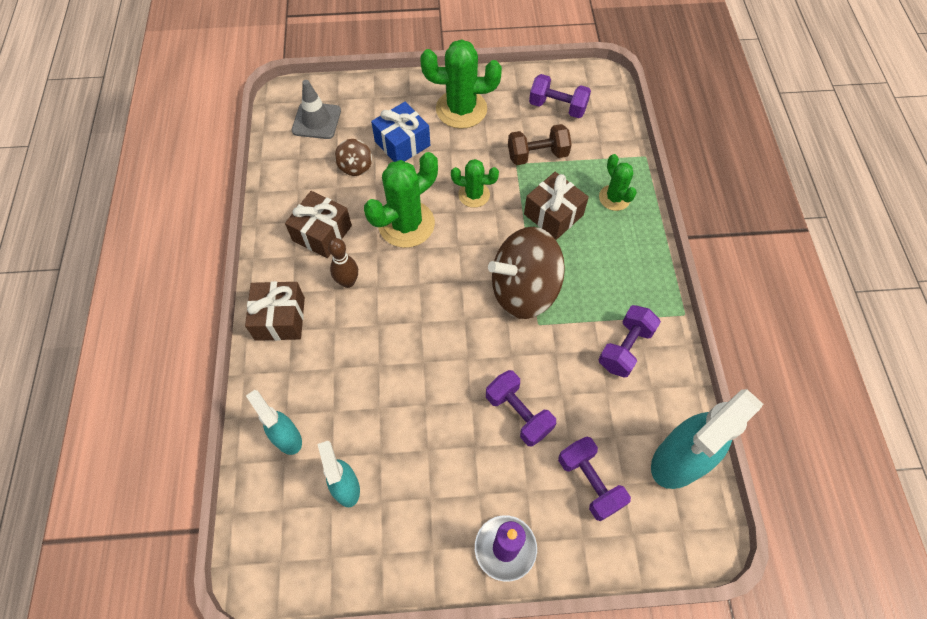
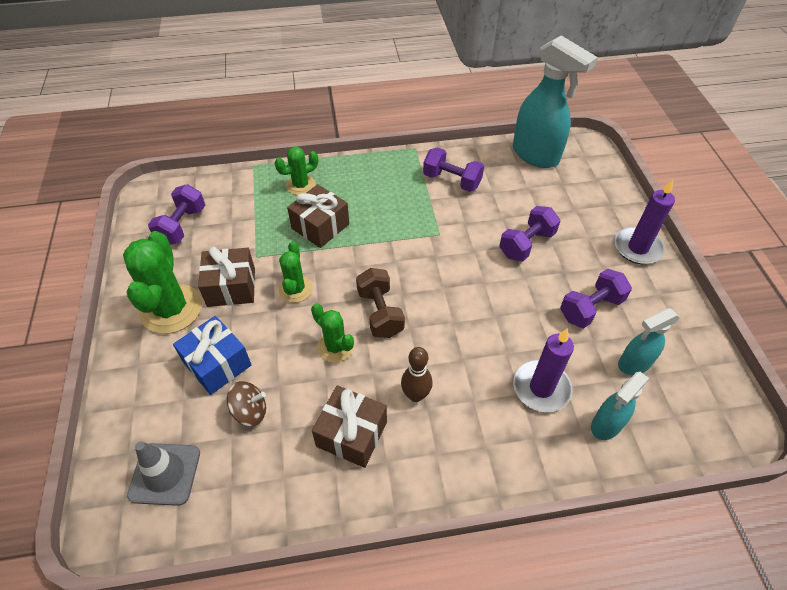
camera: 95 degrees left, 10 degrees down
(280, 318) = (473, 460): brown gift -> brown gift (231, 287)
(335, 388) = (541, 388): none -> purple candle
(406, 224) = (335, 347): green cactus -> green cactus, size x0.57
(524, 290) = (406, 245): brown spinning top -> none
(537, 155) = (246, 240): brown dumbbell -> brown dumbbell (380, 313)
(589, 482) = (569, 201): purple dumbbell -> purple dumbbell (590, 308)

